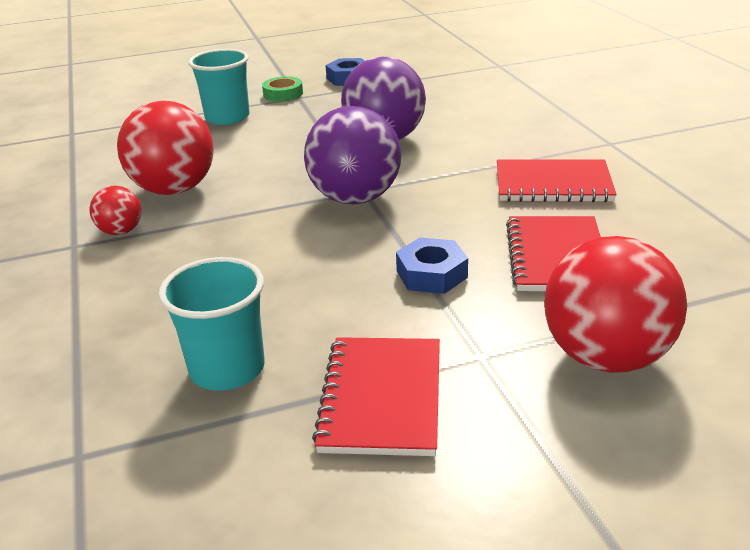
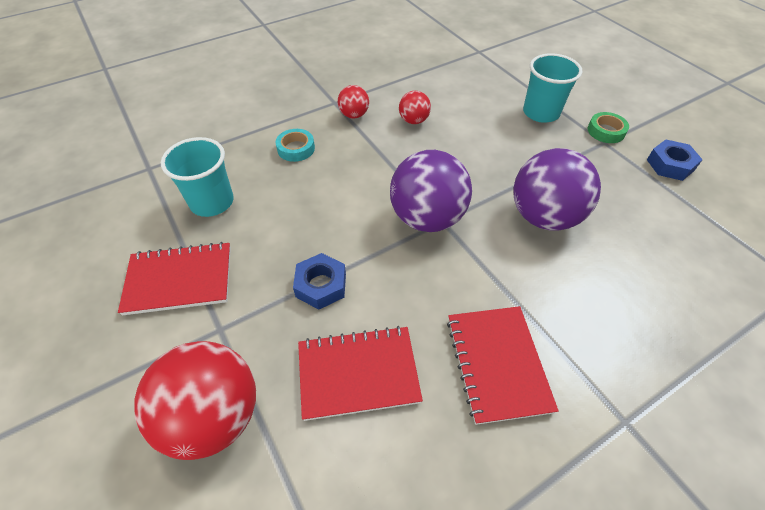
camera: 75 degrees right, 20 degrees up
(157, 284) = (296, 149): none -> turquoise tape
(174, 189) = (413, 121): red ball -> red ball, size x0.49

